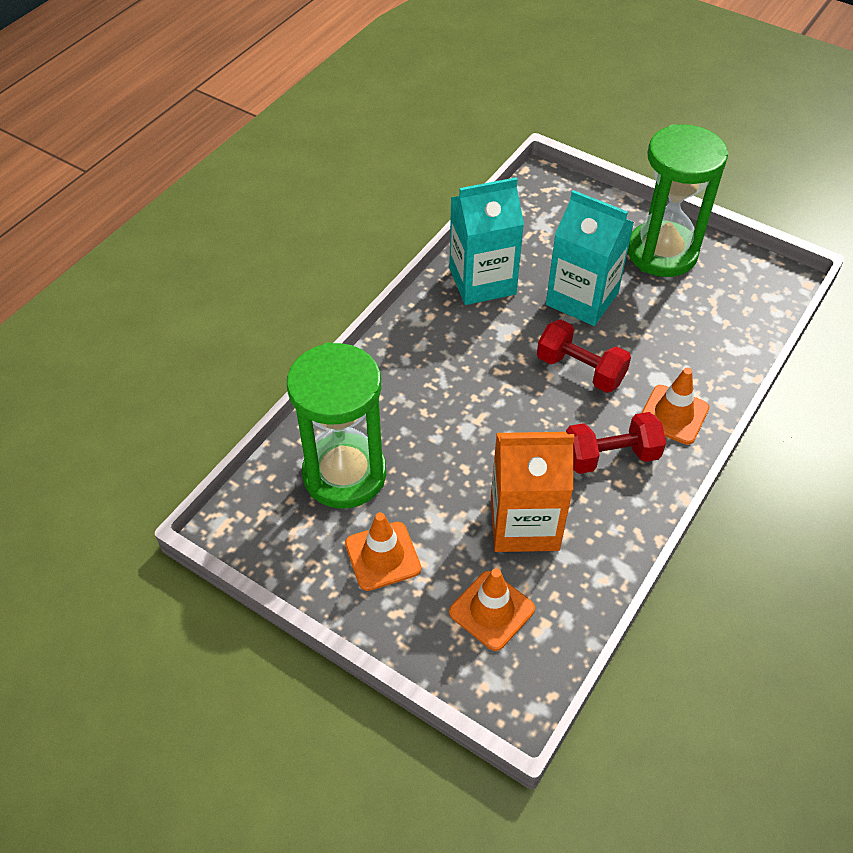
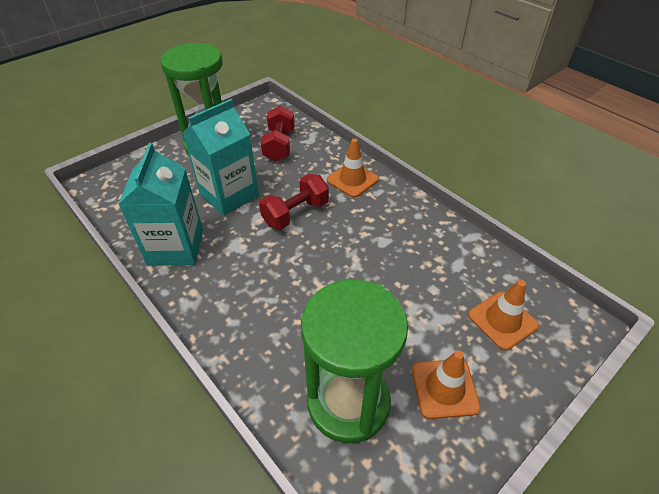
camera: 75 degrees left, 5 degrees down
(524, 523) = (426, 280): orange carton -> none
(610, 456) = (378, 218): red dumbbell -> red dumbbell (279, 145)

